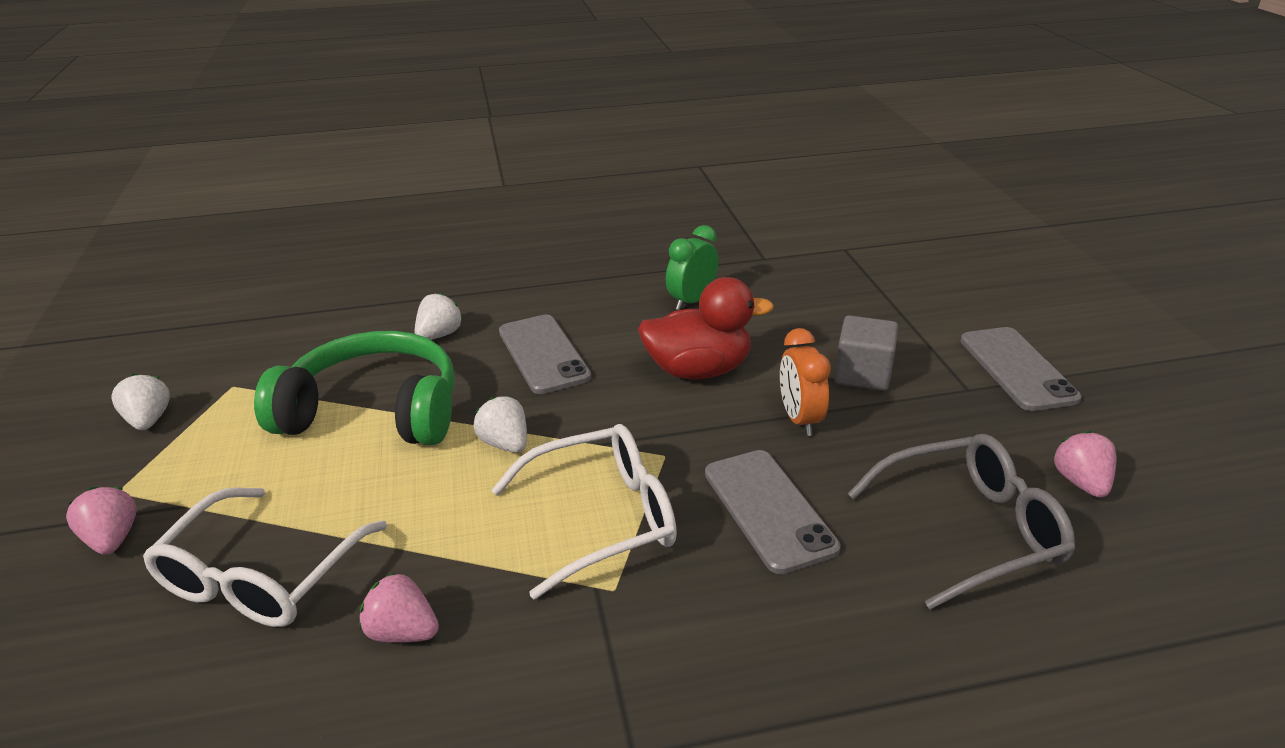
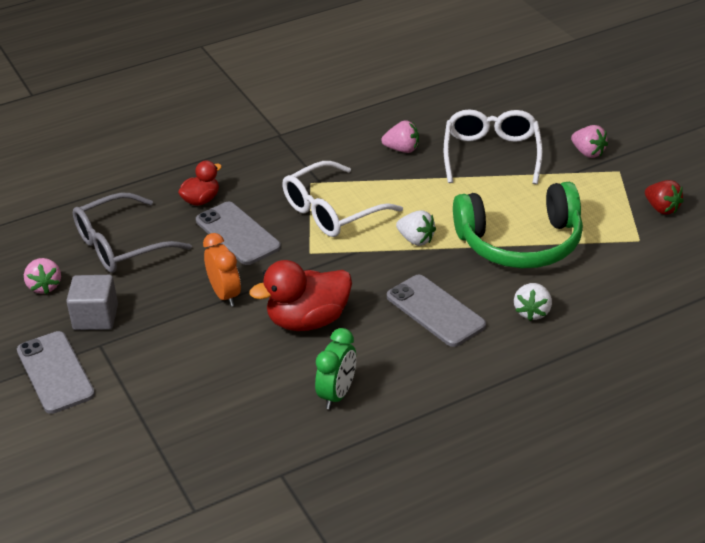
camera: 165 degrees right, 5 degrees up
(149, 420) = (662, 208): white strawberry -> red strawberry
(828, 596) = (201, 200): none -> red duck
(862, 374) = (179, 342): grey cube -> grey cube (95, 317)

